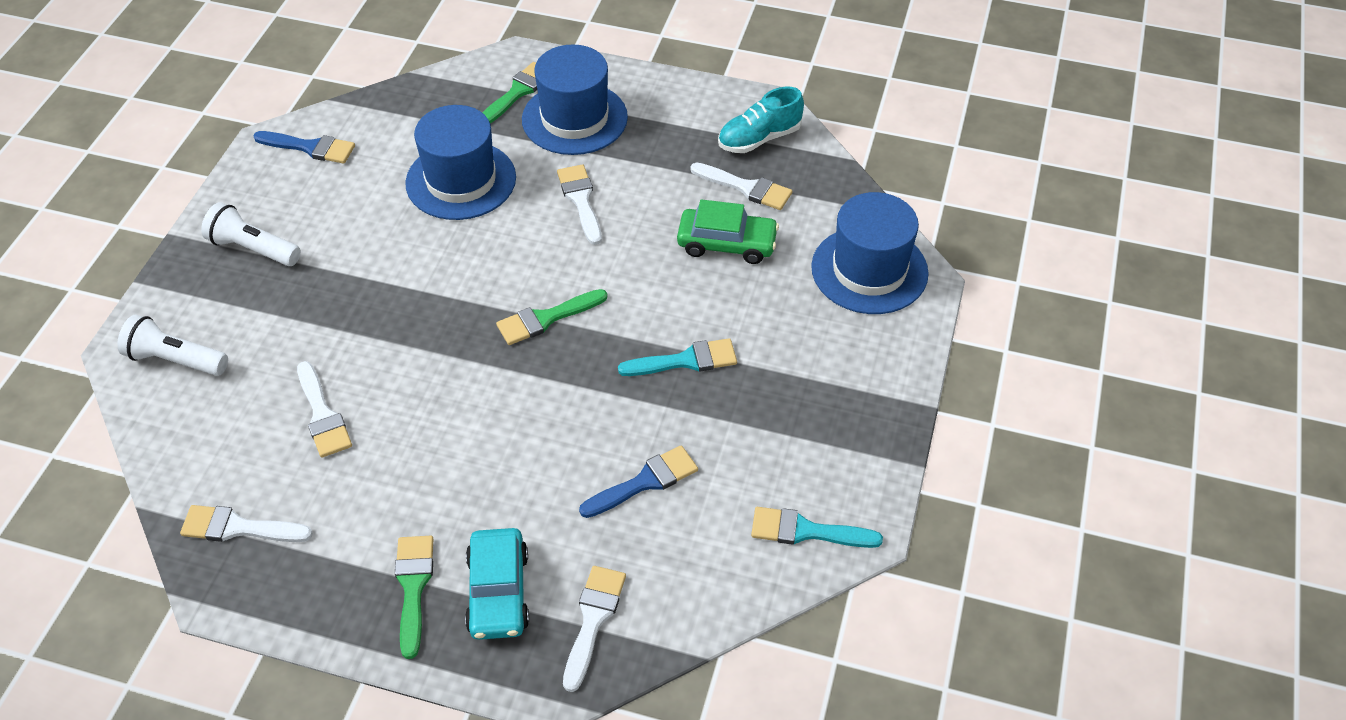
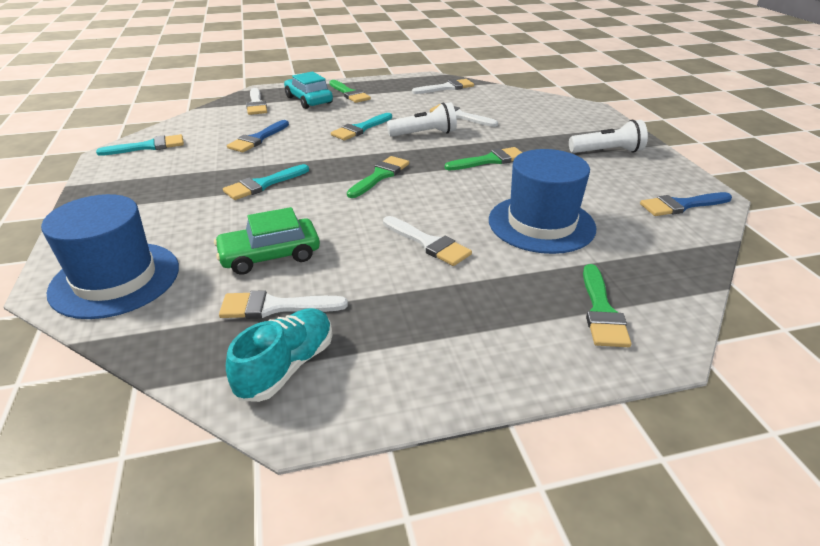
camera: 150 degrees right, 15 degrees down
(175, 360) = (561, 112): white flashlight -> white flashlight (424, 134)
(399, 293) = (489, 160): none -> green brush
(487, 444) = (360, 129): none -> turquoise brush
(574, 118) = (513, 307): blue hat -> none

